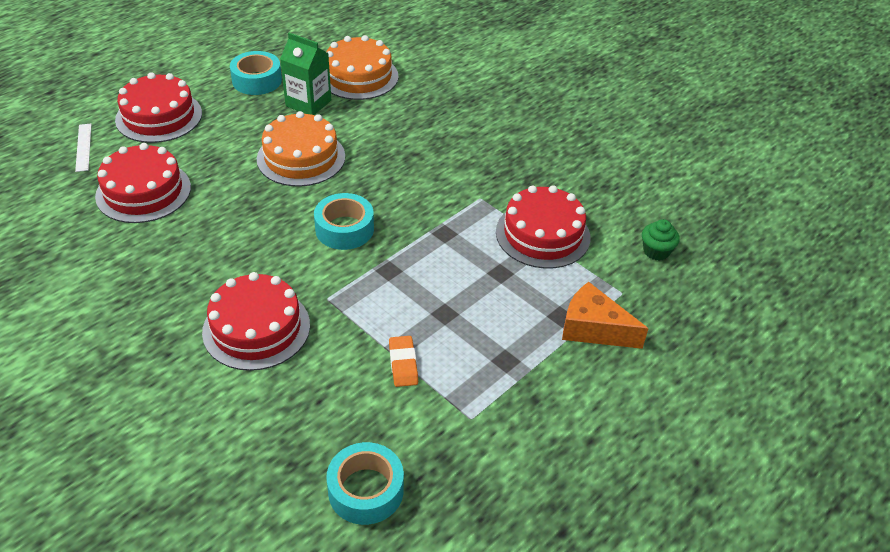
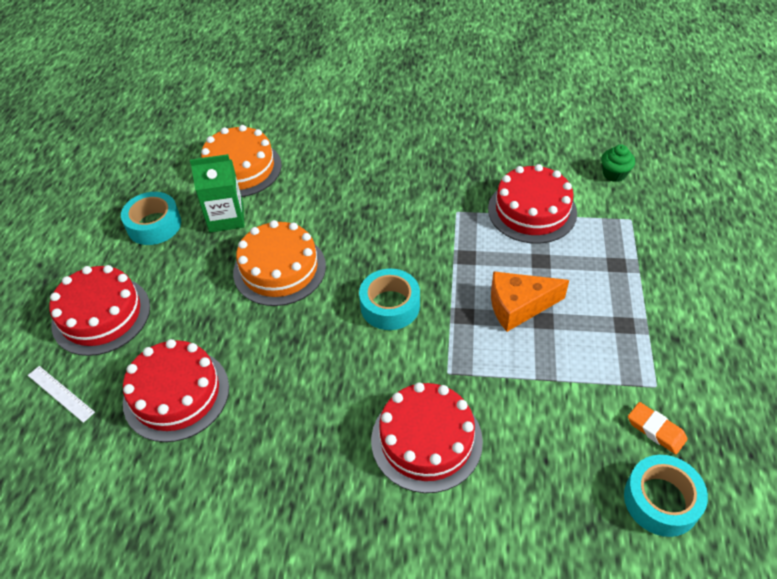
camera: 35 degrees left, 5 degrees up
(403, 364) = (564, 382): orange eraser -> orange eraser (656, 430)
(593, 328) = (646, 258): orange cheese -> orange cheese (518, 306)

